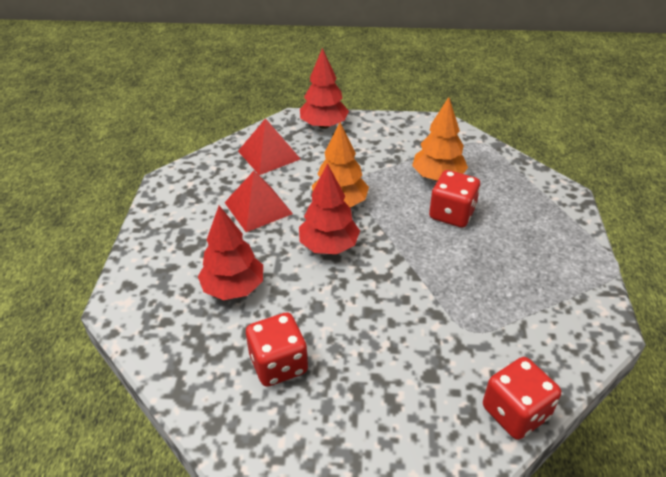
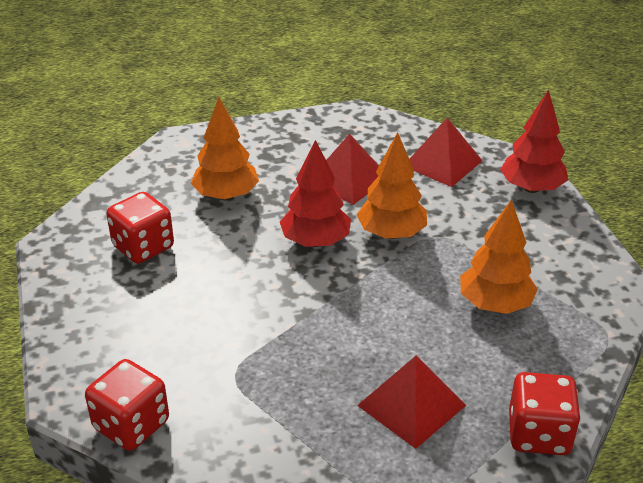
camera: 70 degrees right, 5 degrees down
(234, 288) = (226, 195): red tree -> orange tree
(452, 214) = (427, 329): red dice -> red dice (538, 434)
(524, 242) = (411, 405): none -> red pyramid

